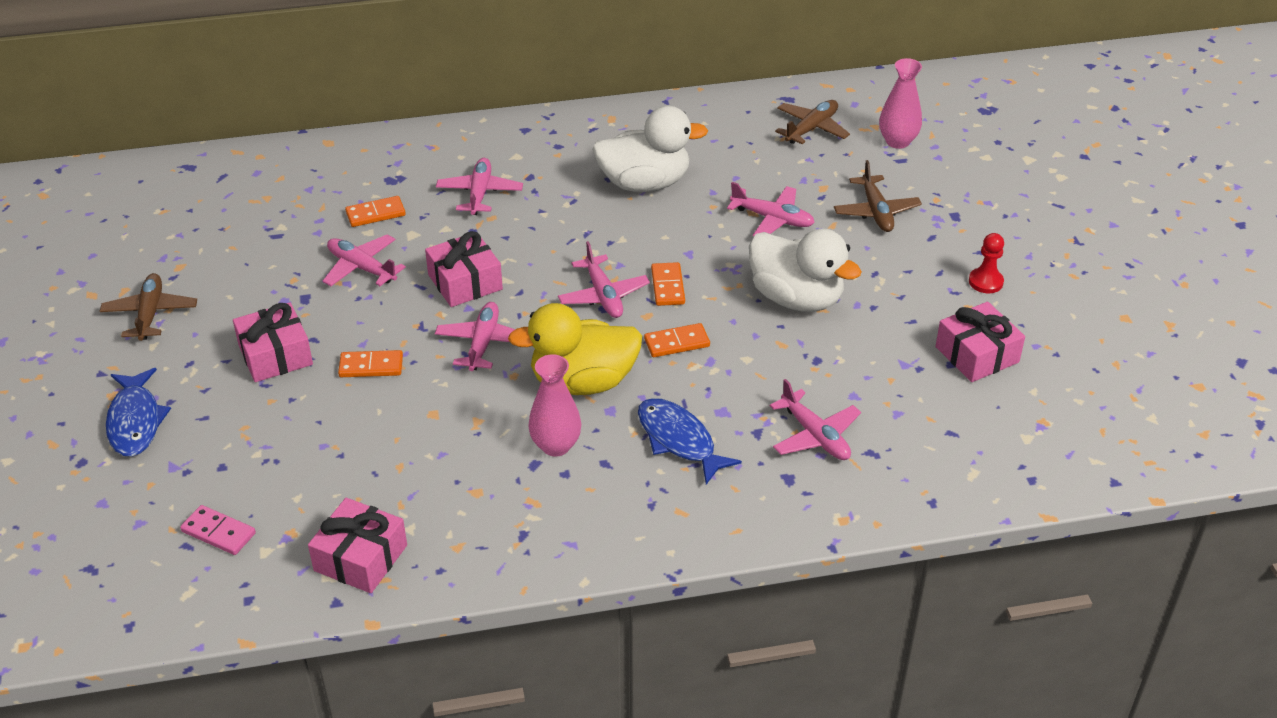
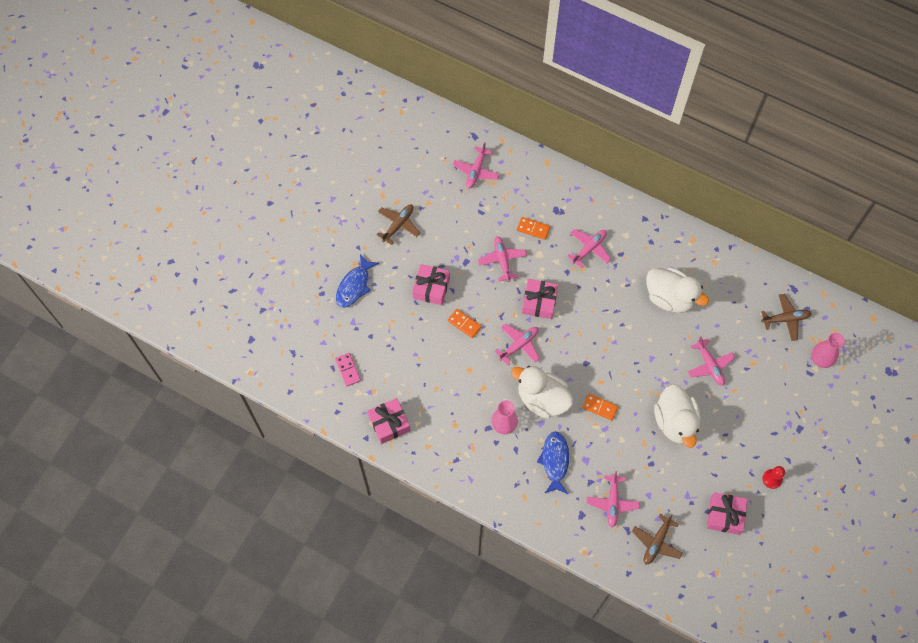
camera: 40 degrees right, 25 degrees up
(583, 382) = (542, 399): yellow duck -> white duck
(603, 295) = (592, 355): pink plane -> pink plane (476, 171)
(668, 286) = (624, 371): orange domino -> none
(876, 211) = (763, 397): brown plane -> brown plane (656, 542)

